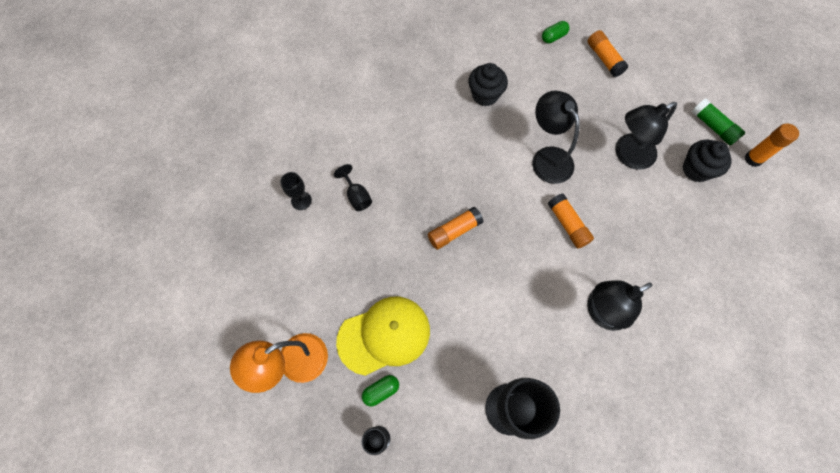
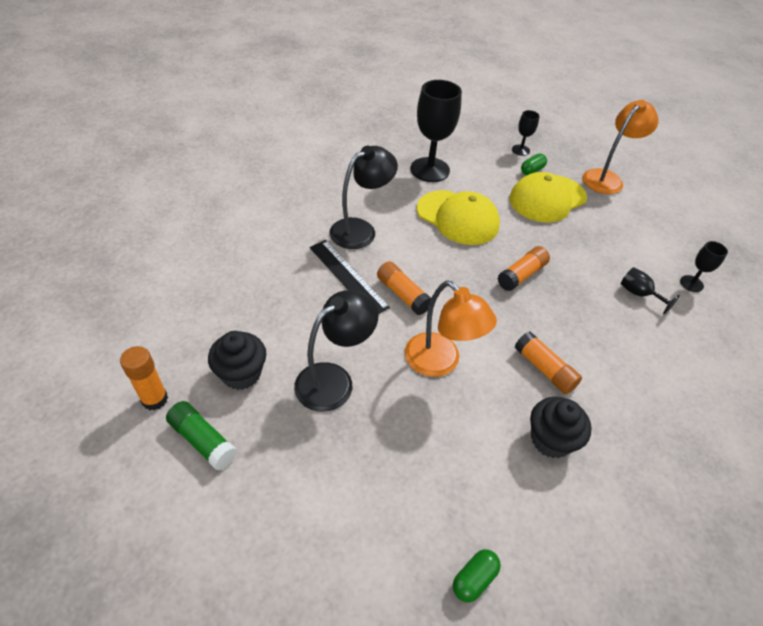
camera: 165 degrees right, 20 degrees down
(495, 317) = (457, 218): none -> yellow cap
(547, 157) = (440, 363): black lamp -> orange lamp
(604, 59) = (376, 544): orange glue stick -> orange glue stick (544, 369)
(616, 251) = (347, 276): none -> black ruler

